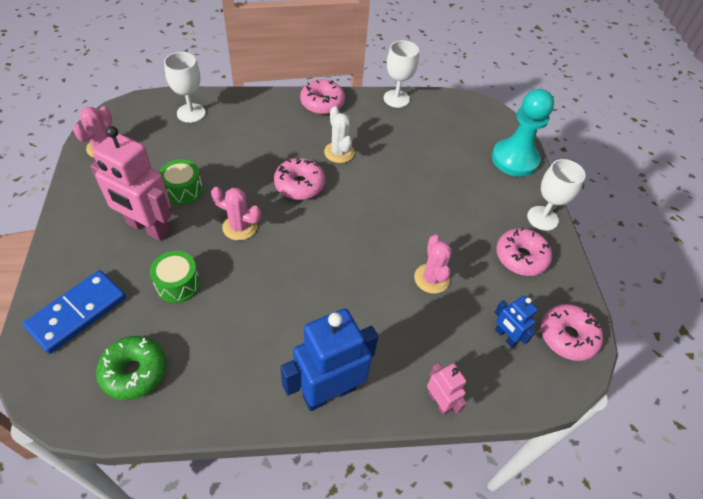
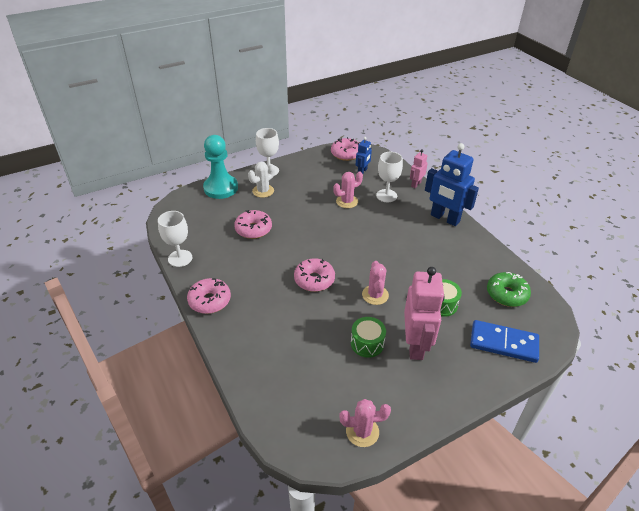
camera: 110 degrees left, 10 degrees down
(191, 113) = (275, 388): white goblet -> white goblet (386, 196)
(339, 152) = (266, 270): white cactus -> white cactus (263, 191)
(521, 257) = (306, 174): pink donut -> pink donut (253, 229)

